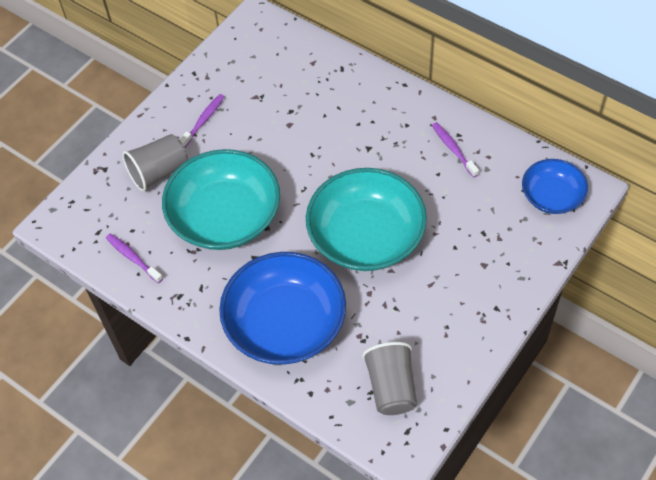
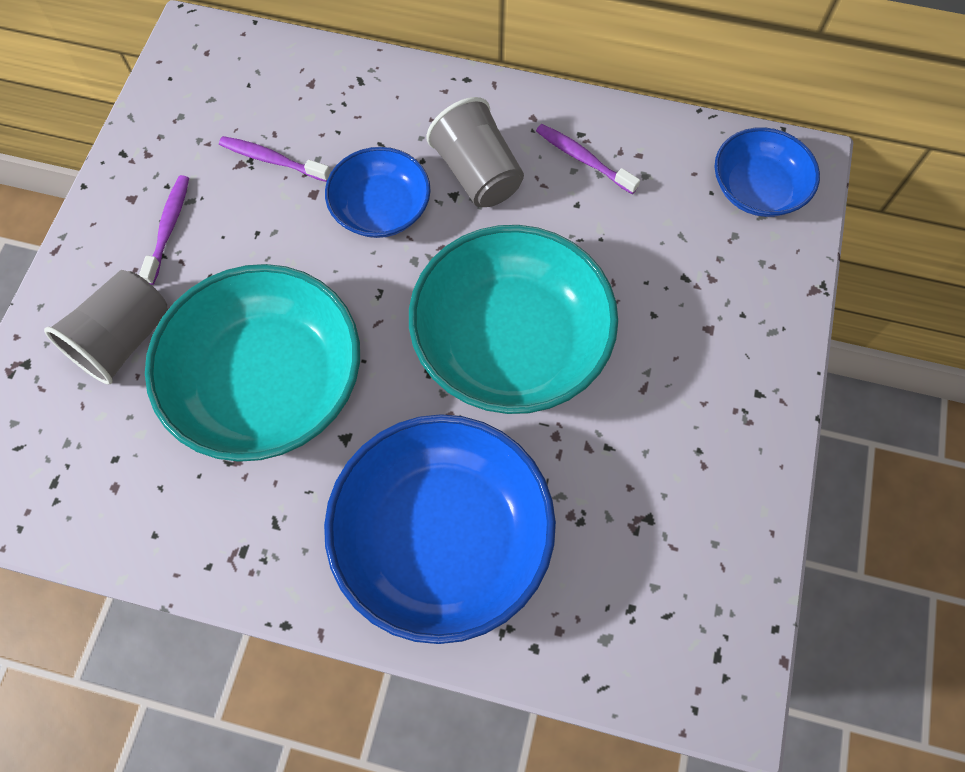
camera: 25 degrees left, 10 degrees up
(133, 258) = (134, 509): purple toothbrush -> purple toothbrush (272, 160)
(324, 143) = (381, 208): none -> blue bowl
(391, 387) = (659, 587): grey cup -> grey cup (477, 174)

